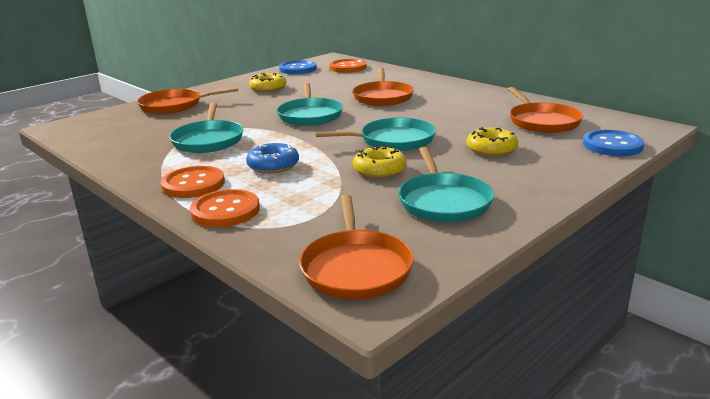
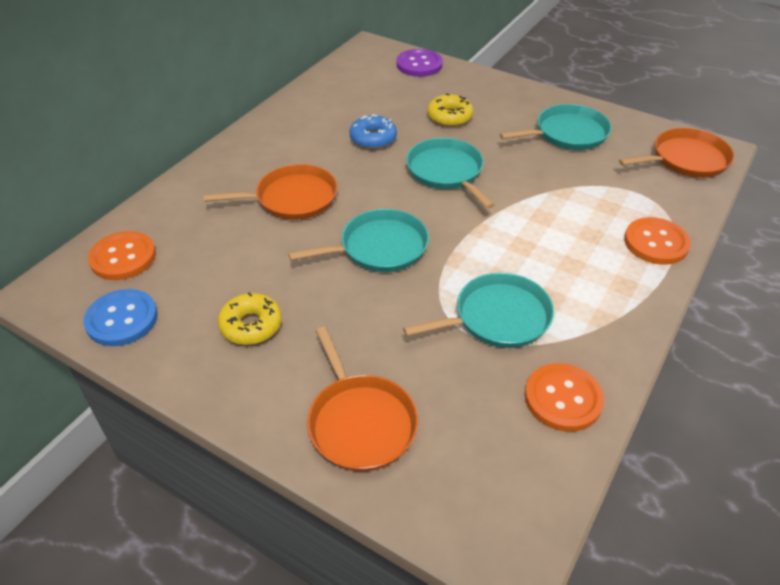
camera: 105 degrees left, 20 degrees up
(193, 184) = (620, 284): orange button -> orange button (563, 398)
(273, 166) = (547, 239): blue donut -> blue donut (373, 138)
(379, 170) = (524, 170): yellow donut -> none
(542, 121) = (367, 93): orange pan -> none
(612, 145) = (419, 65): blue button -> purple button

